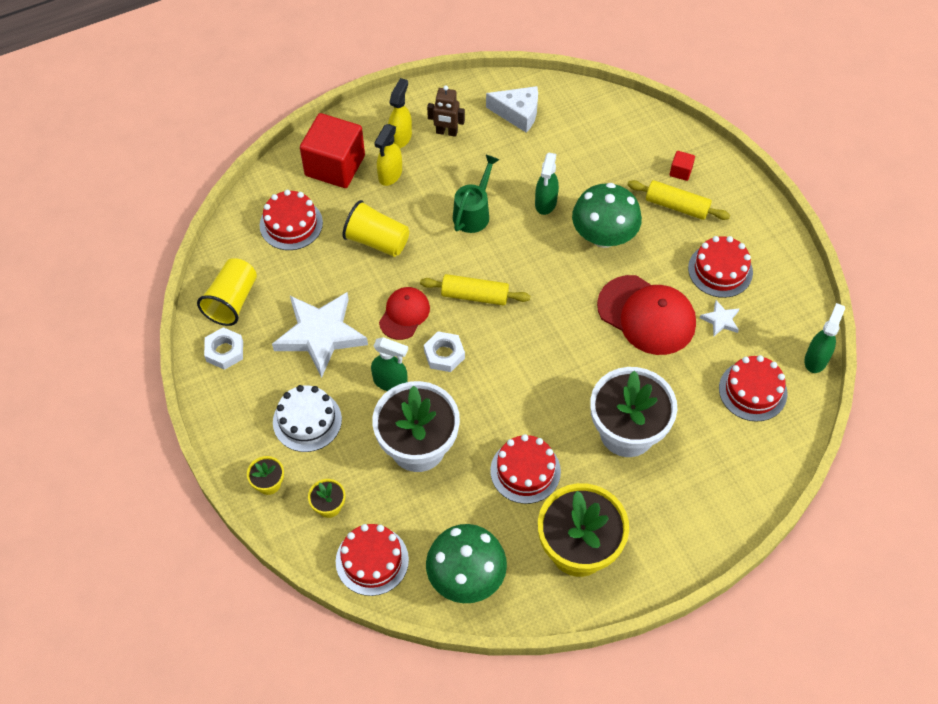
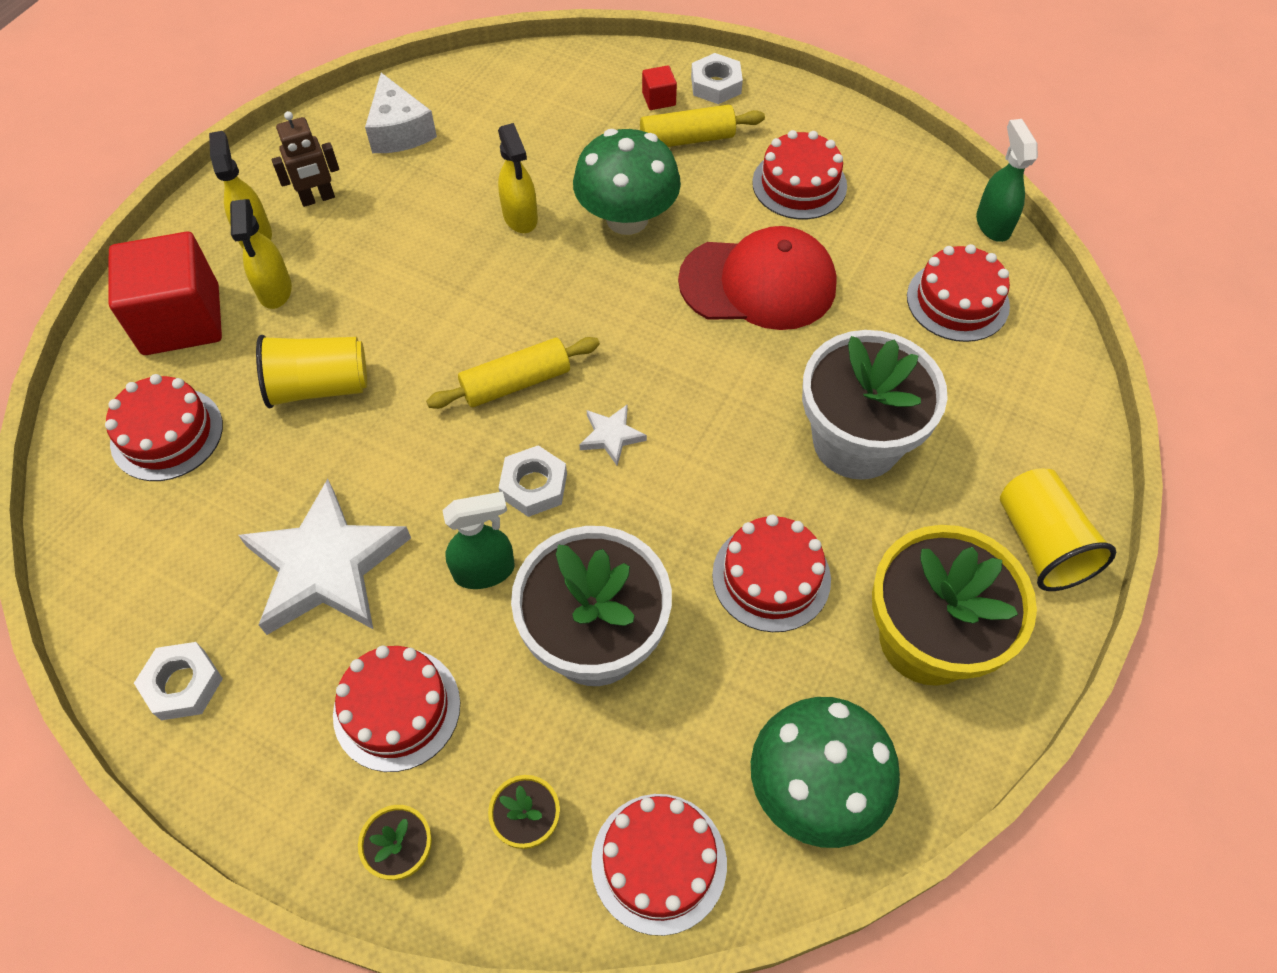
camera: 35 degrees left, 0 degrees up
(232, 301) = (144, 599): yellow cup -> yellow cup (1041, 544)
(307, 420) = (397, 709): white cake -> red cake
(404, 314) = (434, 464): red cap -> none
(474, 213) = (432, 278): green watering can -> none
(518, 113) = (399, 131): white cheese -> white cheese turned 90 degrees clockwise
(545, 203) = (520, 217): green spray bottle -> yellow spray bottle
(720, 320) = (849, 240): white star -> white star (611, 436)
(722, 180) = (716, 85): none -> white nut

